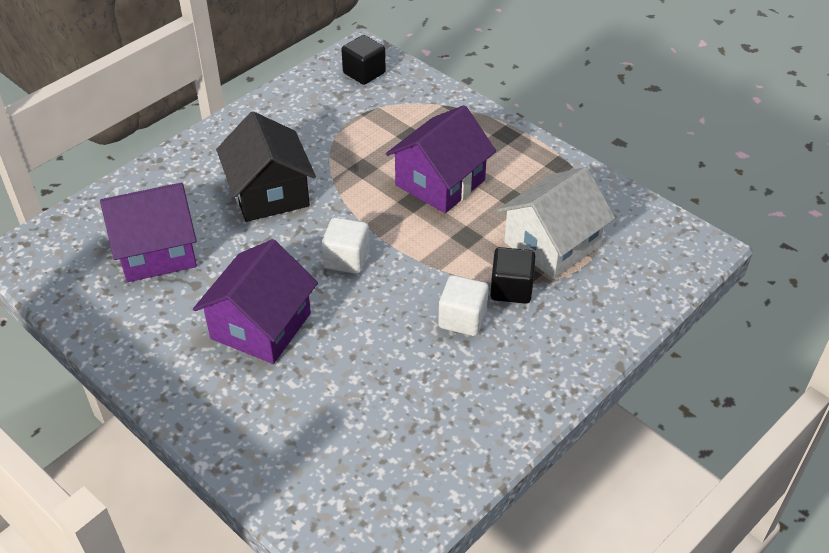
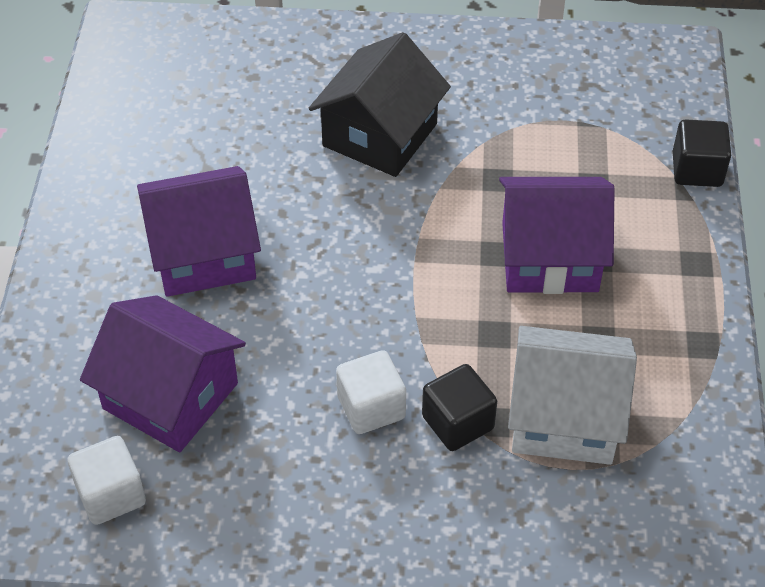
camera: 50 degrees right, 5 degrees up
(157, 251) = (219, 112): purple house -> purple house (170, 396)
(346, 259) = (355, 257): white cube -> white cube (111, 495)
(364, 73) = (644, 79): black cube -> black cube (697, 170)

